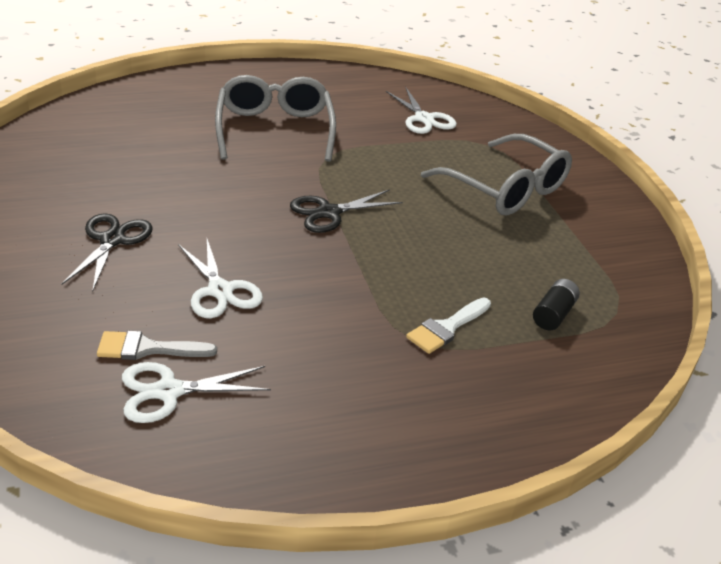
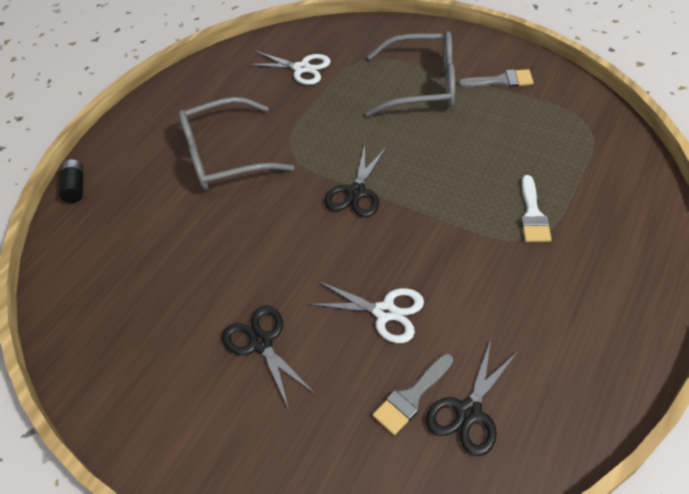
camera: 35 degrees left, 15 degrees up
(169, 391) = (468, 412): white scissors -> black scissors
(275, 130) = (224, 156): grey glasses -> grey glasses turned 60 degrees counterclockwise
(553, 314) = (564, 154): black battery -> black battery (76, 187)
(585, 231) = (501, 81): none -> grey brush

